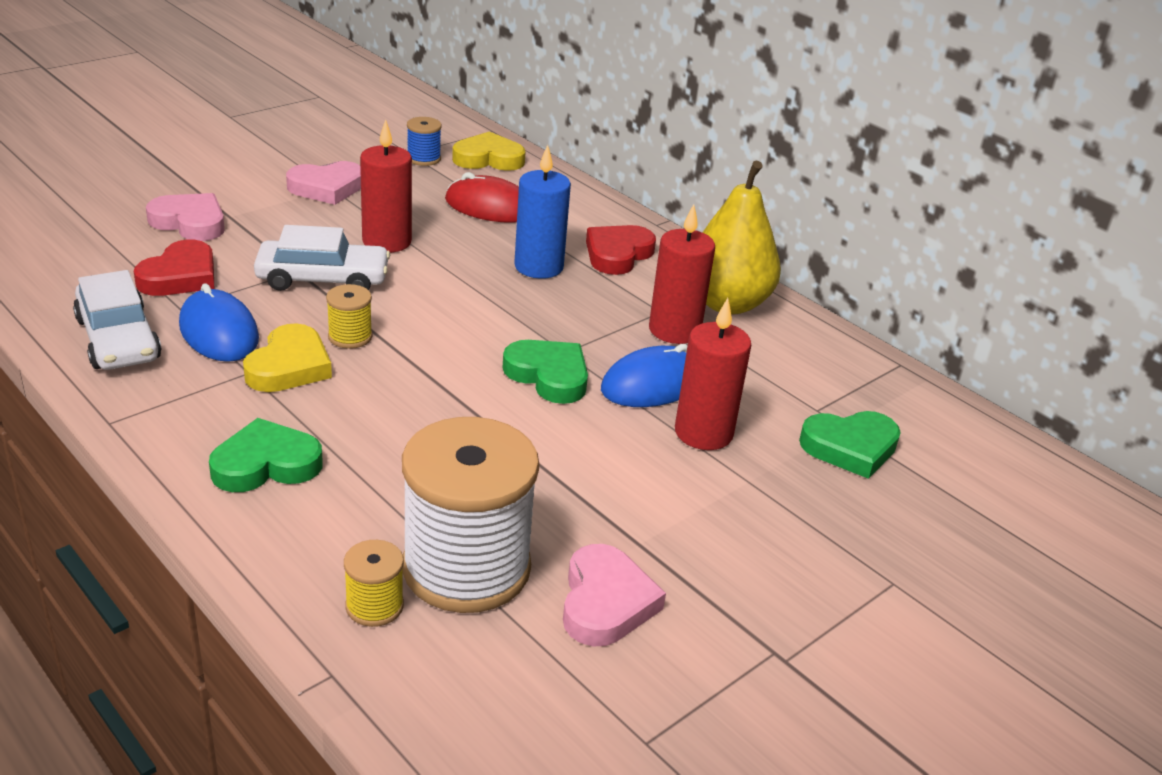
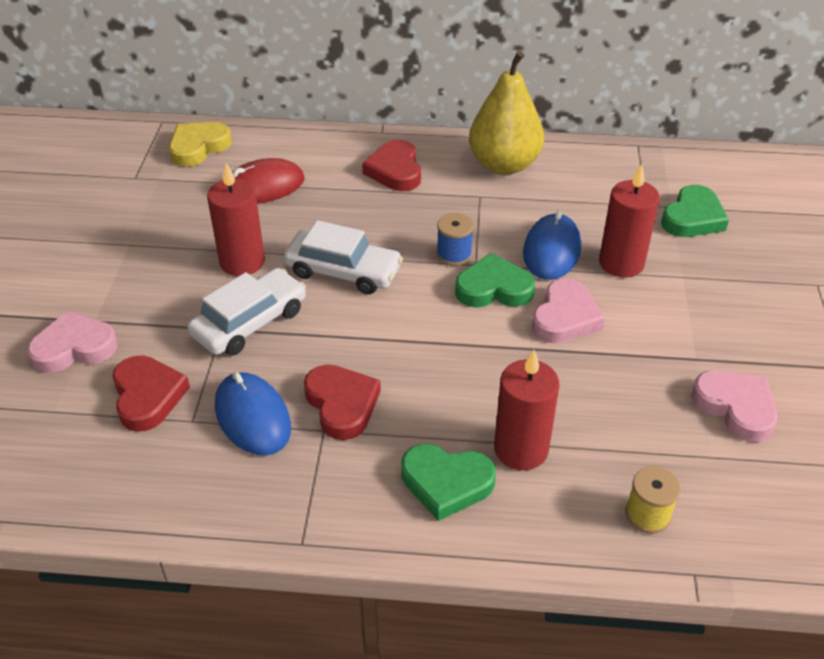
camera: 40 degrees left, 10 degrees up
(118, 339) = (194, 479): white car -> white car (343, 271)
(219, 332) = (253, 417): blue mouse -> blue mouse turned 45 degrees clockwise
(266, 464) = (446, 483): green heart -> green heart turned 105 degrees counterclockwise
(289, 366) = (342, 404): yellow heart -> red heart
(327, 188) = (126, 247): pink heart -> pink heart (565, 317)
(350, 337) = (341, 352): yellow spool -> none
(423, 158) = (154, 176): blue spool -> blue spool (454, 254)
(466, 568) = (650, 449): white spool -> none
(538, 267) = (366, 213): blue candle -> none
(674, 330) = (507, 204): red candle -> red candle (521, 449)

